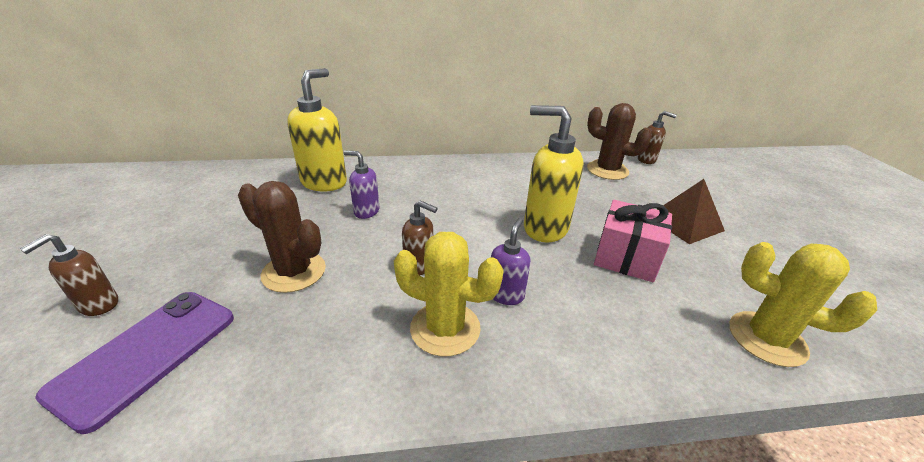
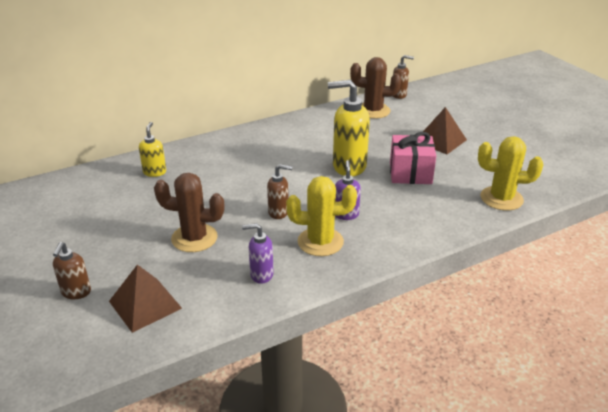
camera: 20 degrees left, 0 degrees up
(146, 354) = (145, 304): purple phone -> brown pyramid
(324, 182) = (155, 172): yellow soap dispenser -> yellow soap dispenser, size x0.55
(366, 211) = (210, 186): purple soap dispenser -> purple soap dispenser (261, 275)

